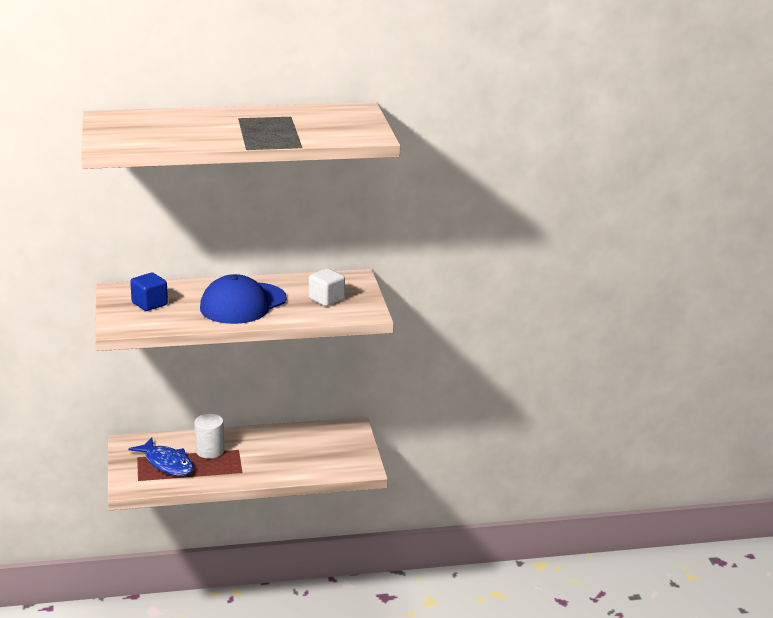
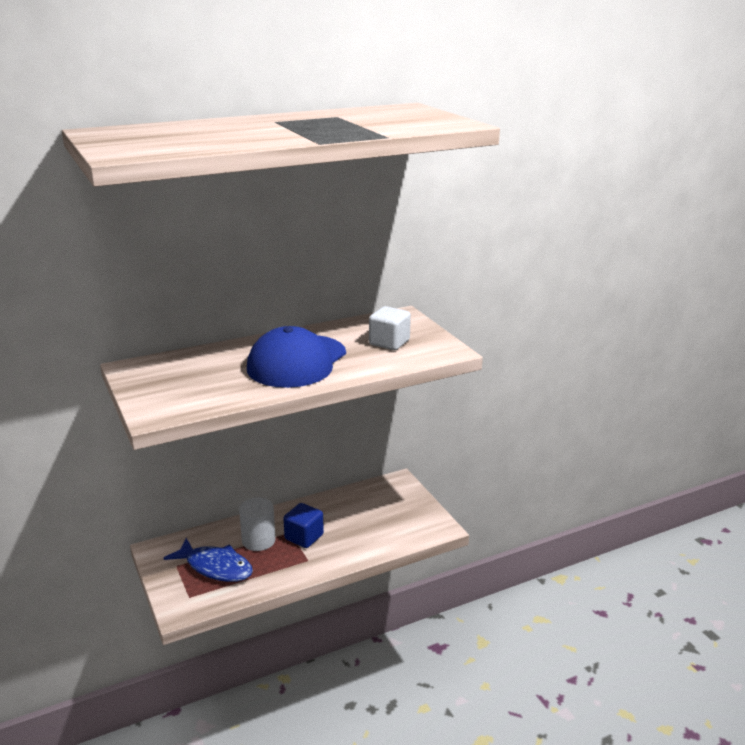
camera: 15 degrees left, 0 degrees up
(149, 304) = (182, 378): blue cube -> blue cube (304, 537)

